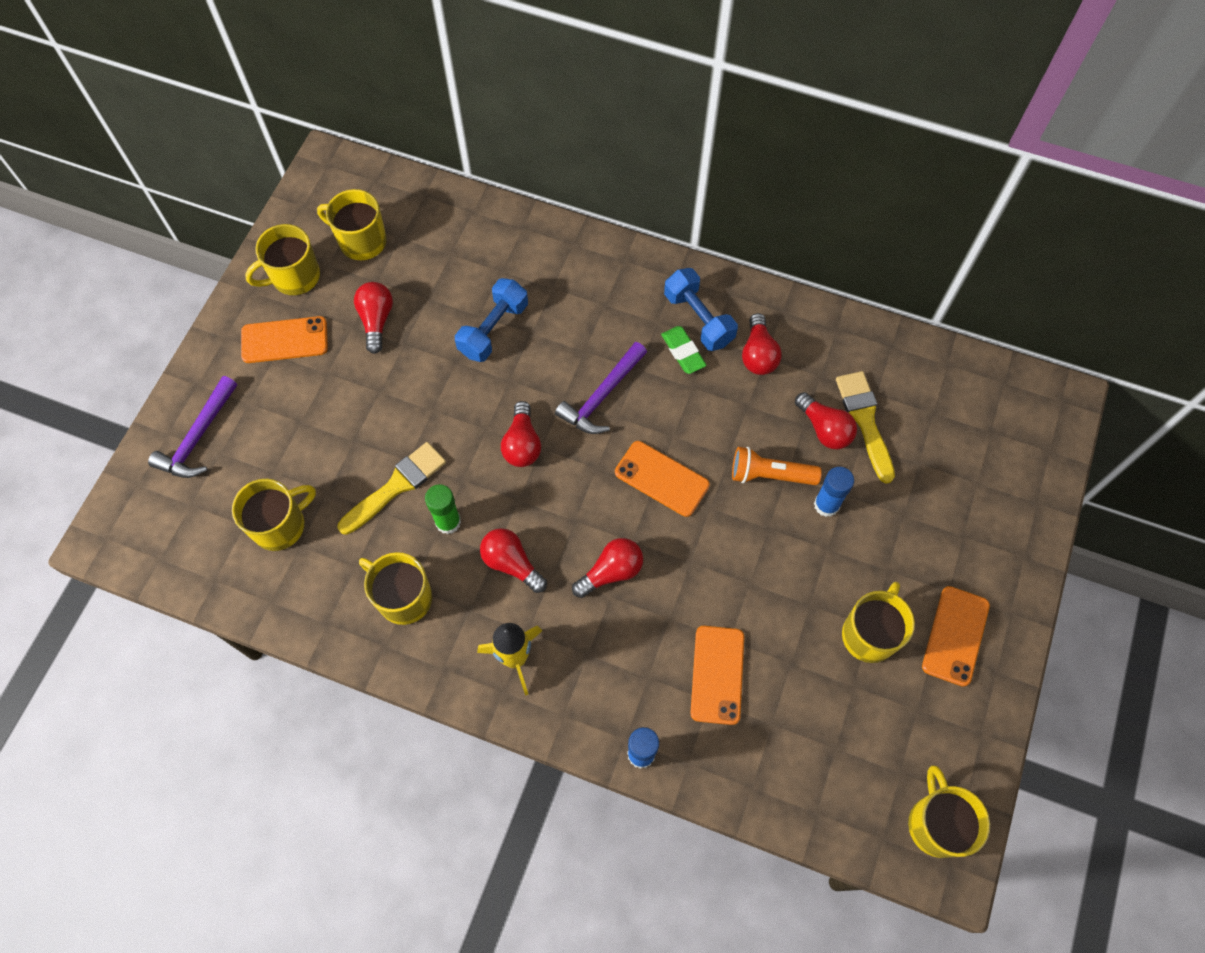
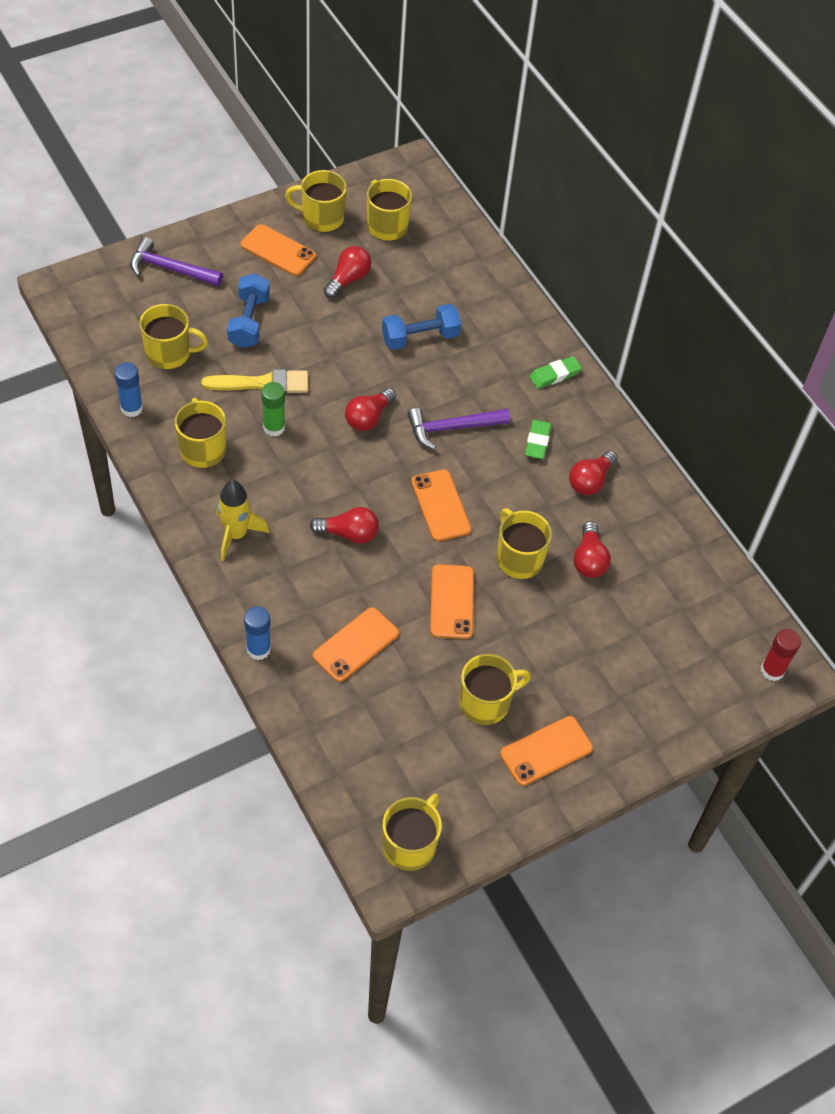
camera: 35 degrees right, 10 degrees down
(198, 437) = (170, 269): purple hammer -> purple hammer turned 45 degrees clockwise
(512, 563) = (289, 481): red light bulb -> none
(638, 277) = (555, 375): none -> green eraser
(698, 319) = (570, 429): blue dumbbell -> blue dumbbell (249, 321)
(756, 563) = (452, 602): none -> orange phone
(769, 475) = (518, 558): orange flashlight -> yellow mug
(826, 505) = (540, 605): blue glue stick -> blue glue stick (131, 408)
(865, 420) = (625, 576): yellow brush -> none
(1045, 411) = (772, 670): none -> red glue stick

